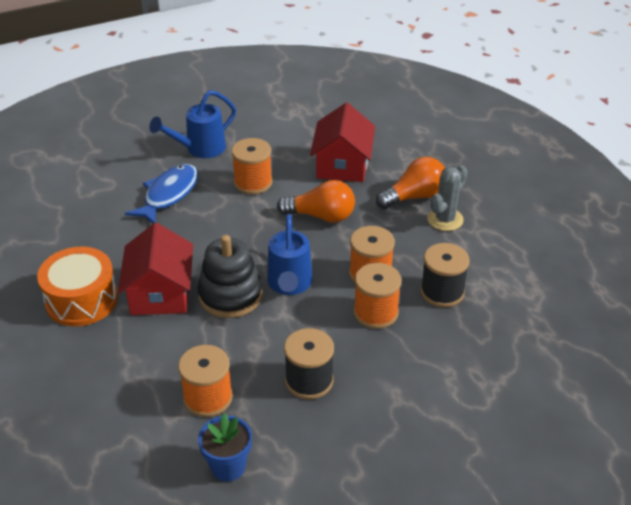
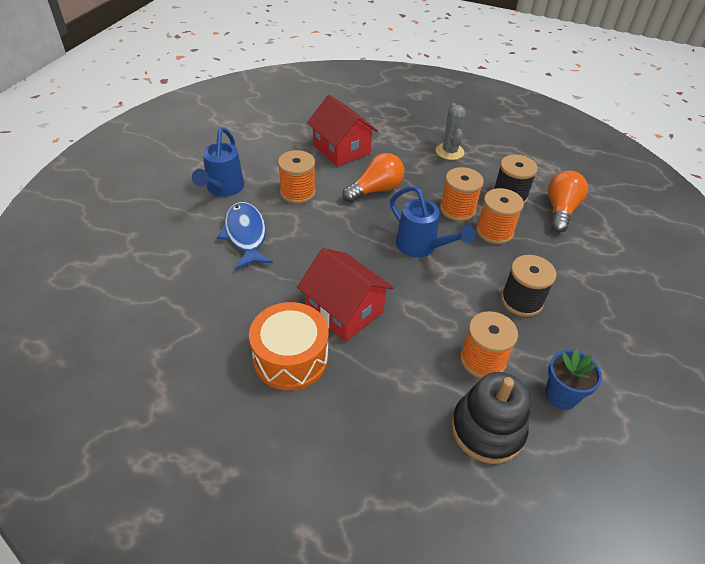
camera: 45 degrees left, 5 degrees up
(230, 295) = (394, 279): black stacking toy -> black stacking toy (487, 429)
(414, 196) = (413, 147): orange light bulb -> orange light bulb (560, 210)

